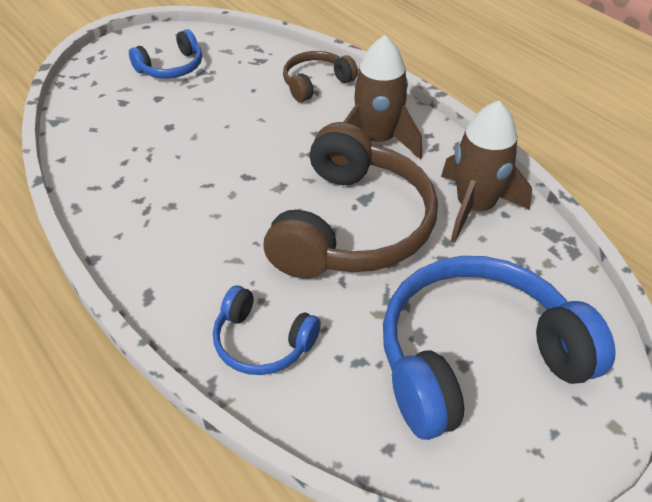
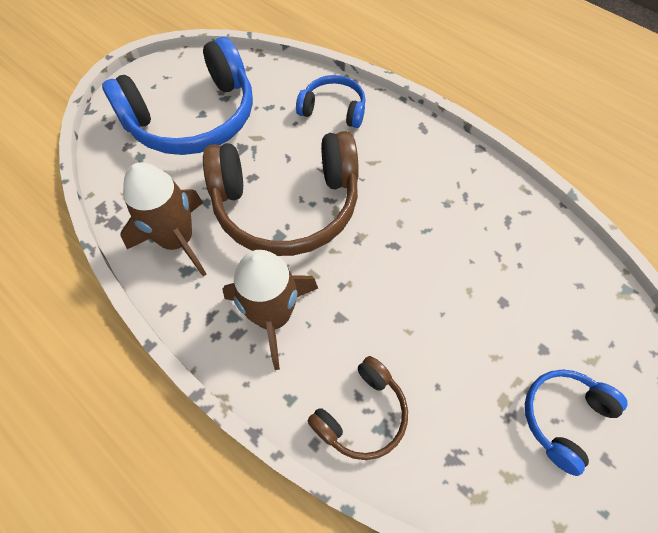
camera: 170 degrees right, 15 degrees up
(351, 226) = (286, 205): brown headphones -> brown headphones turned 105 degrees counterclockwise

